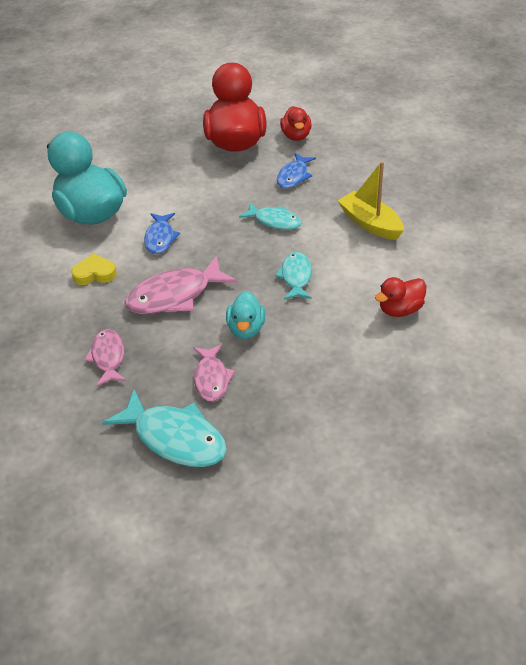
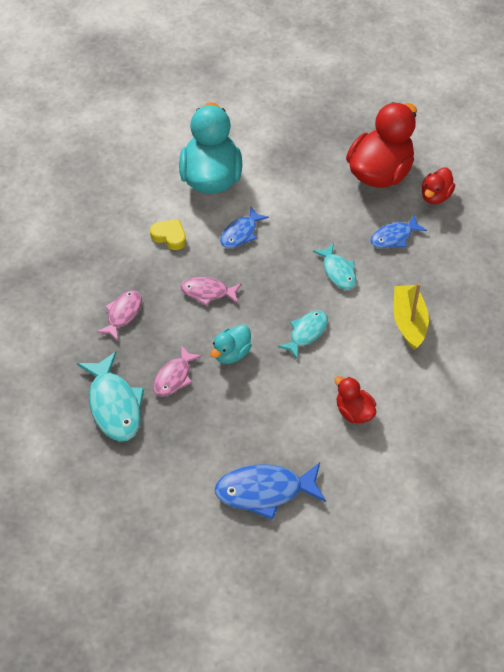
camera: 35 degrees right, 10 degrees up
(175, 295) = (208, 292): pink fish -> pink fish, size x0.61
(395, 418) = (265, 491): none -> blue fish
(400, 309) = (354, 412): red duck -> red duck turned 45 degrees clockwise

